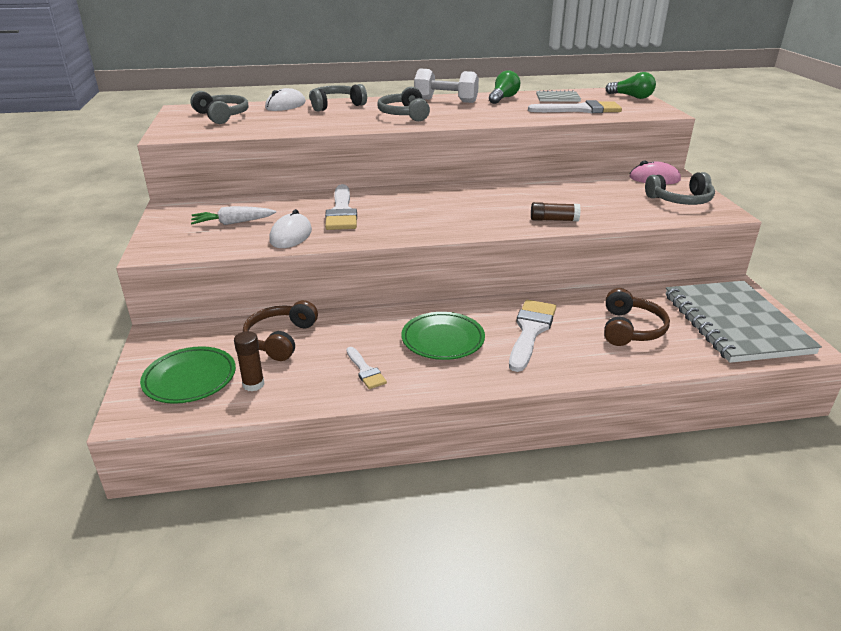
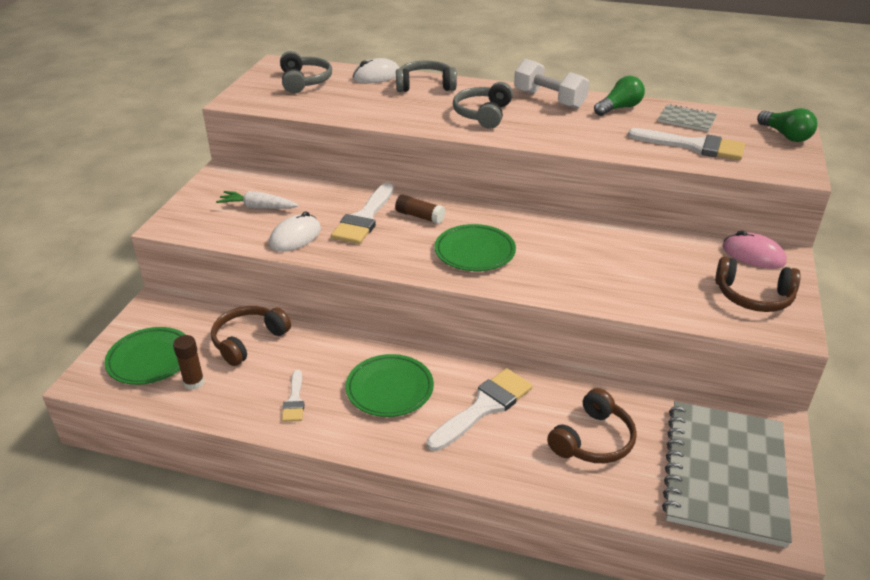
camera: 25 degrees right, 5 degrees up
(457, 215) = (474, 252): none -> green plate
(554, 220) = (571, 286): brown glue stick -> brown glue stick (419, 216)
(680, 200) = (753, 296): grey headphones -> brown headphones

